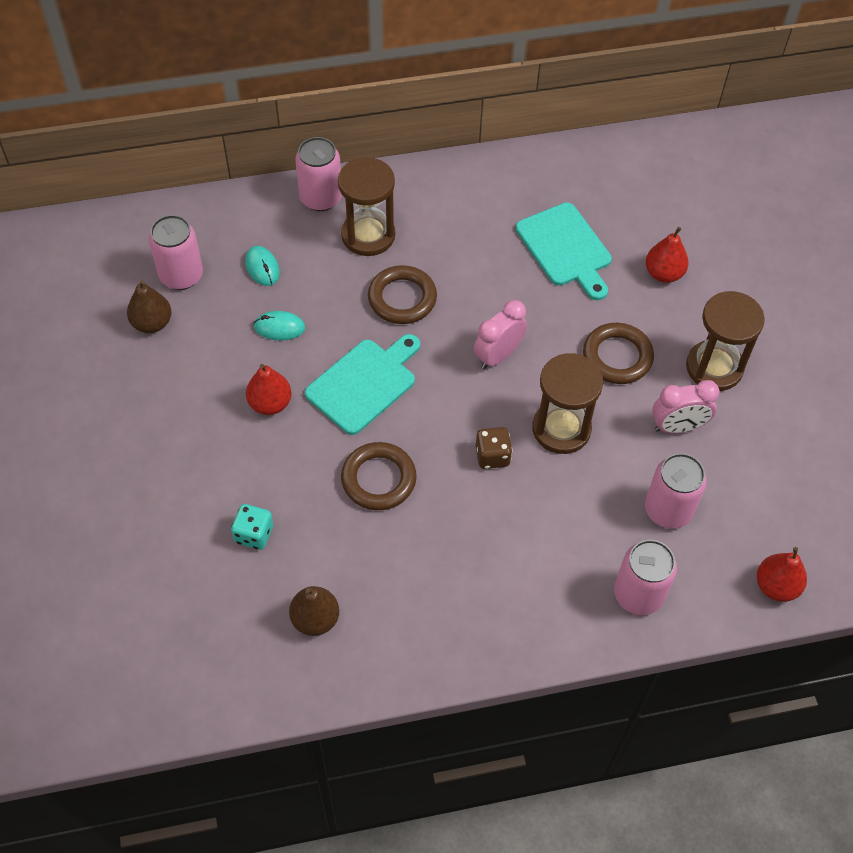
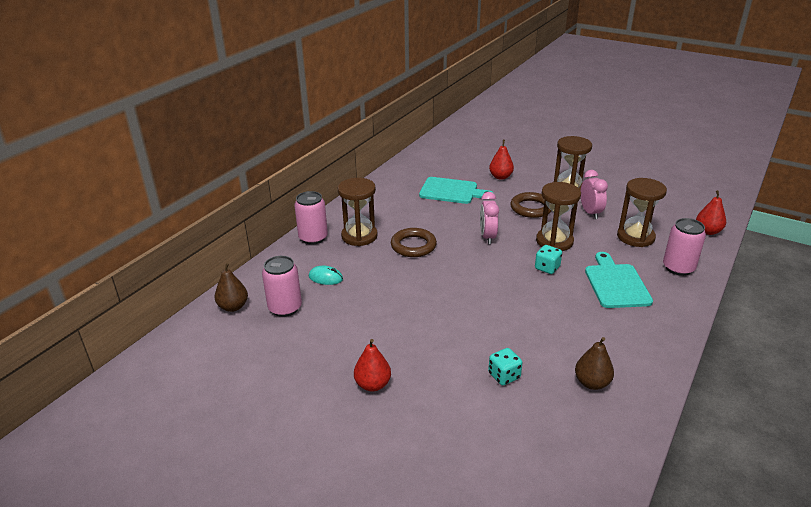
camera: 45 degrees left, 25 degrees down
(152, 323) = (300, 336): brown pear -> brown pear (233, 307)
(270, 403) = (419, 322): red pear -> red pear (373, 384)
(279, 328) = (373, 292): turquoise mouse -> none
(364, 383) = (450, 283): turquoise cutting board -> turquoise cutting board (616, 284)
(378, 479) = (519, 310): brown ring -> none
(492, 456) = (547, 268): brown dice -> turquoise dice
(668, 510) = (635, 237): pink can -> brown hourglass
(678, 427) = (590, 213): pink clock -> pink clock turned 45 degrees counterclockwise

